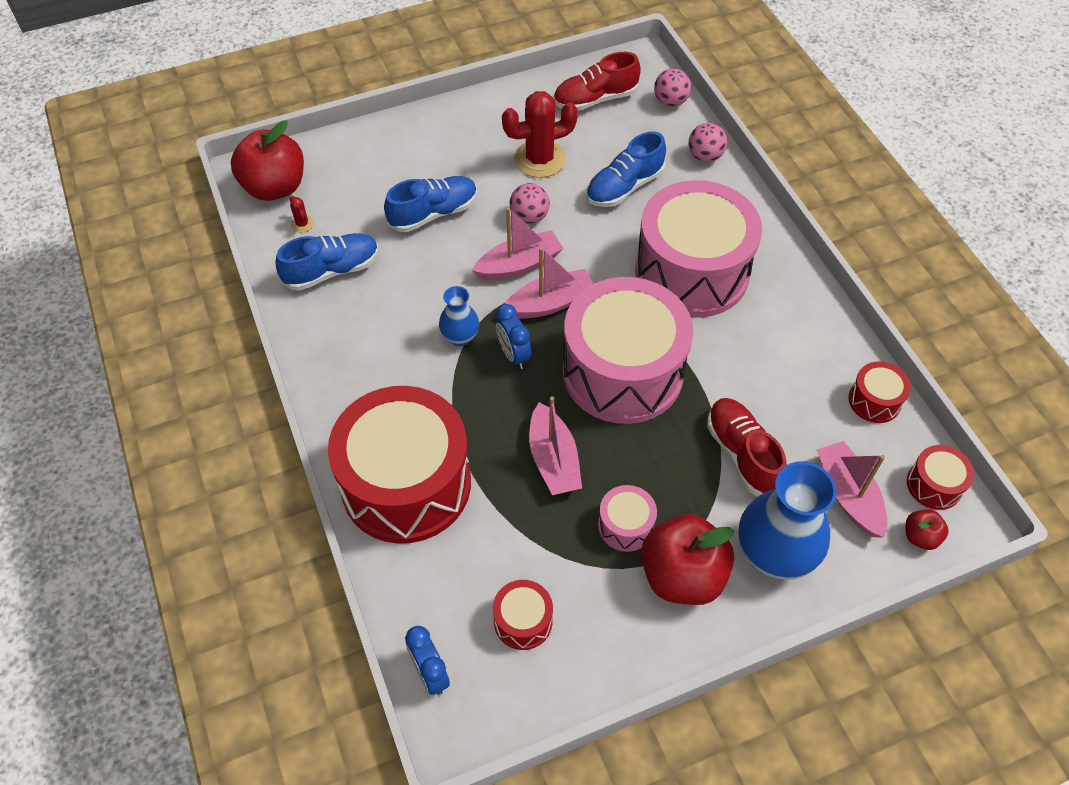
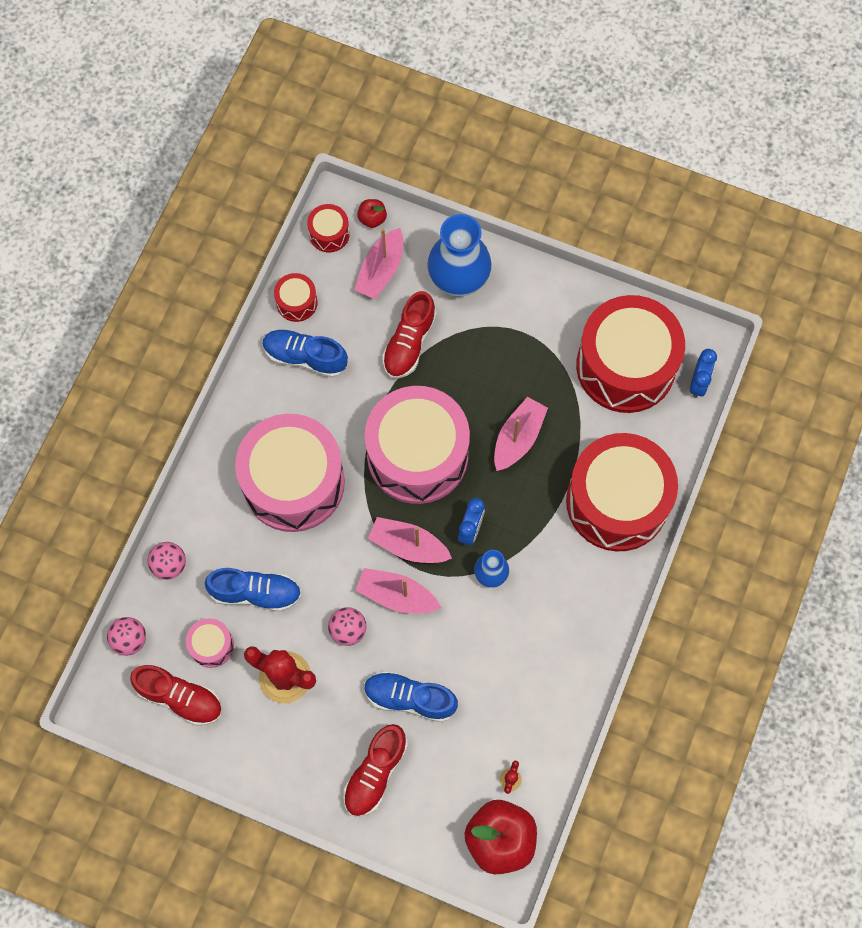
camera: 135 degrees left, 15 degrees up
(332, 271) = (525, 712): blue shoe -> blue shoe (305, 357)
(409, 158) = (375, 773): none -> red shoe
(523, 621) = (625, 366): red drum -> red drum, size x2.38
(625, 526) = (519, 364): pink drum -> pink drum (211, 645)
(682, 576) = (518, 313): red apple -> none

